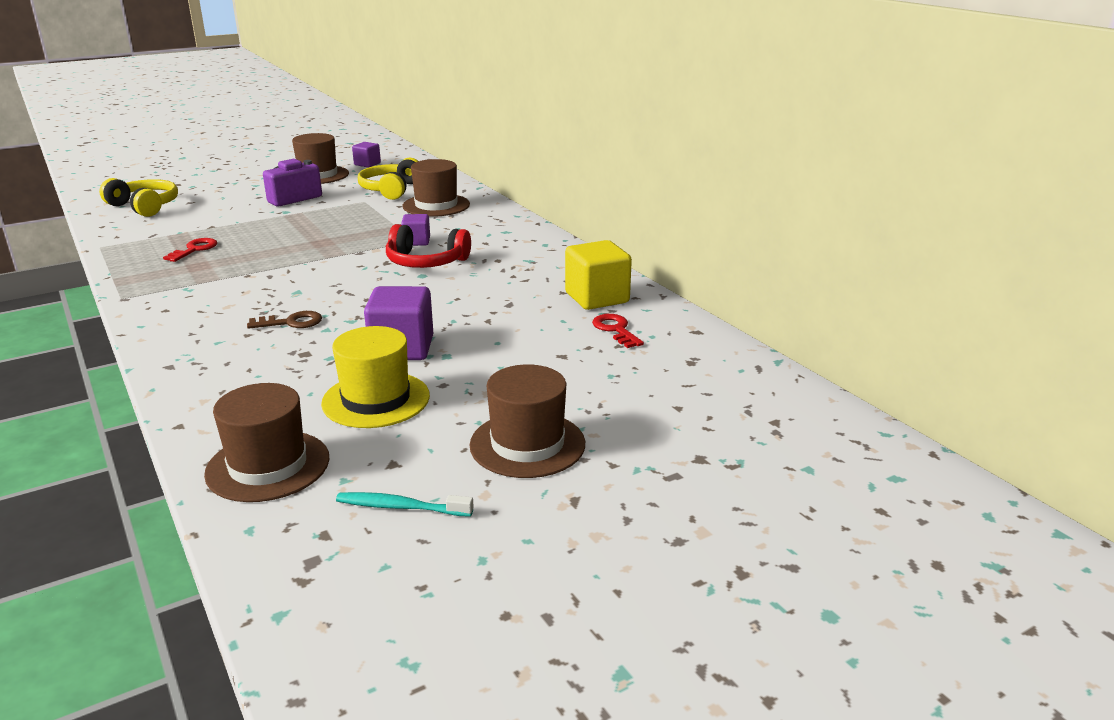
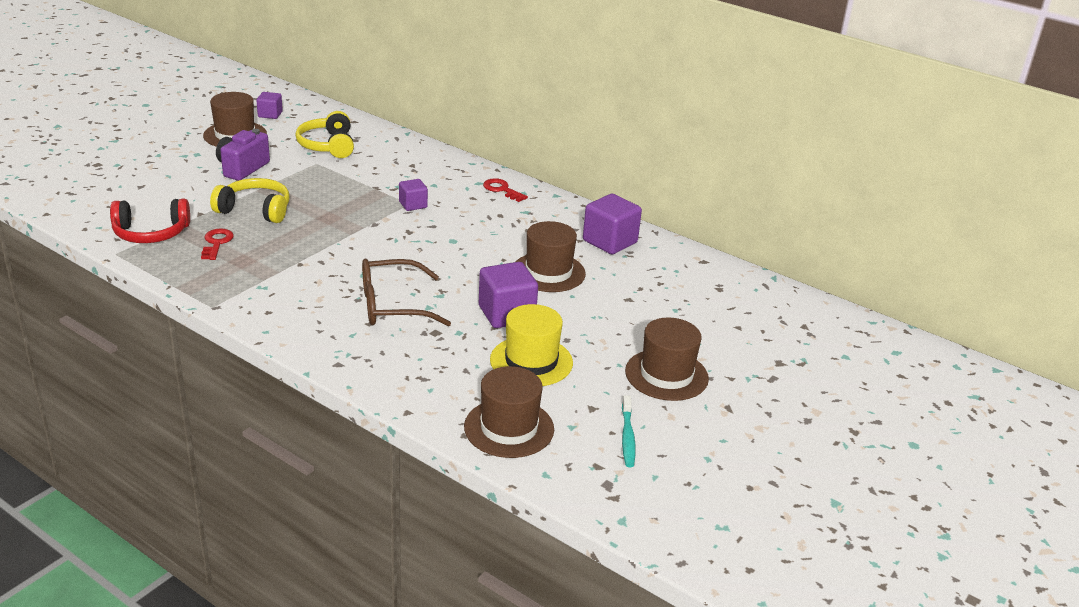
camera: 25 degrees left, 5 degrees up
(145, 206) = (99, 198): yellow headphones -> yellow headphones (255, 210)
(291, 322) = (393, 305): brown key -> brown glasses
(401, 507) = (627, 437): turquoise toothbrush -> turquoise toothbrush turned 75 degrees counterclockwise
(426, 262) = (443, 226): red headphones -> red headphones (151, 233)
(436, 205) = (389, 160): brown hat -> brown hat (548, 272)
(597, 298) = (610, 242): yellow cube -> purple cube
(615, 330) = (647, 269): red key -> red key (502, 190)

